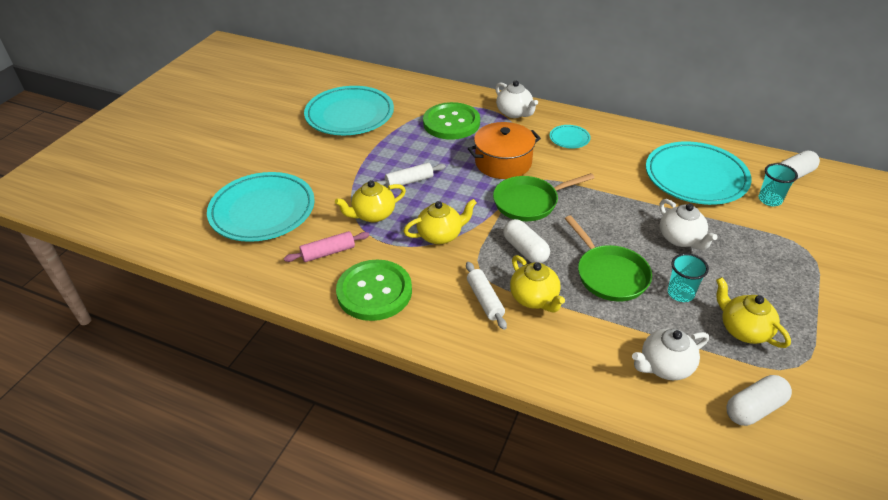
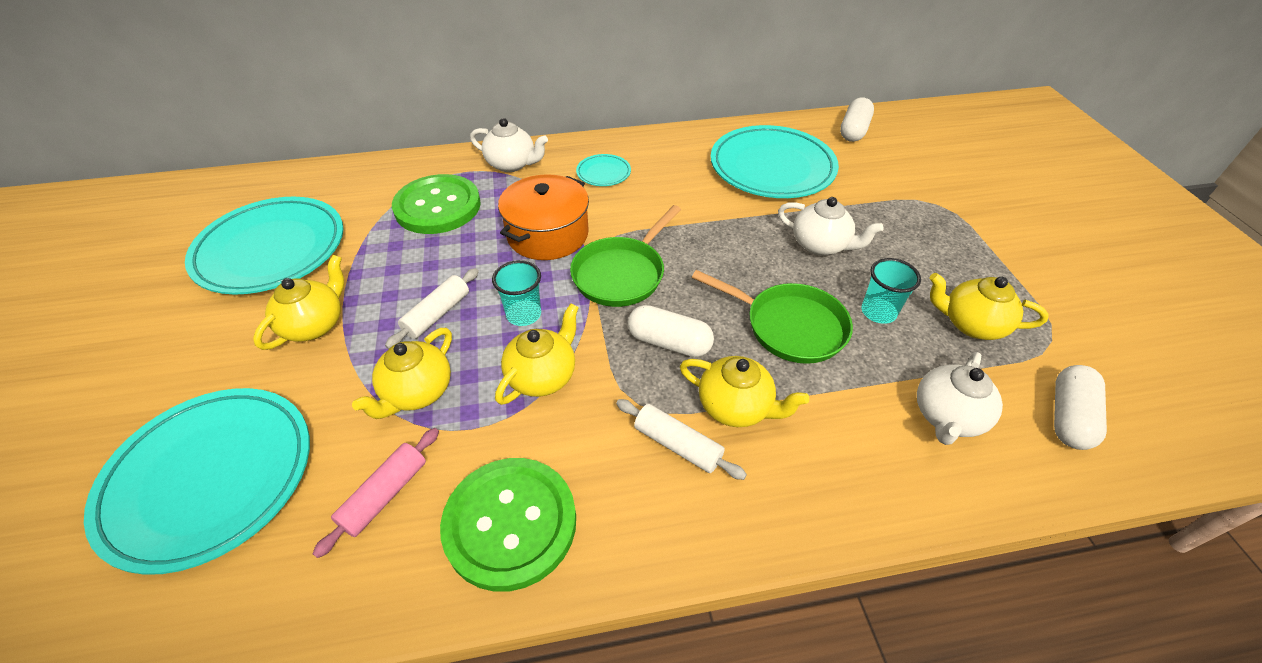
camera: 35 degrees left, 5 degrees up
(347, 162) = (315, 325): none -> yellow teapot
(770, 200) = (858, 164): turquoise cup -> turquoise cup (524, 314)

